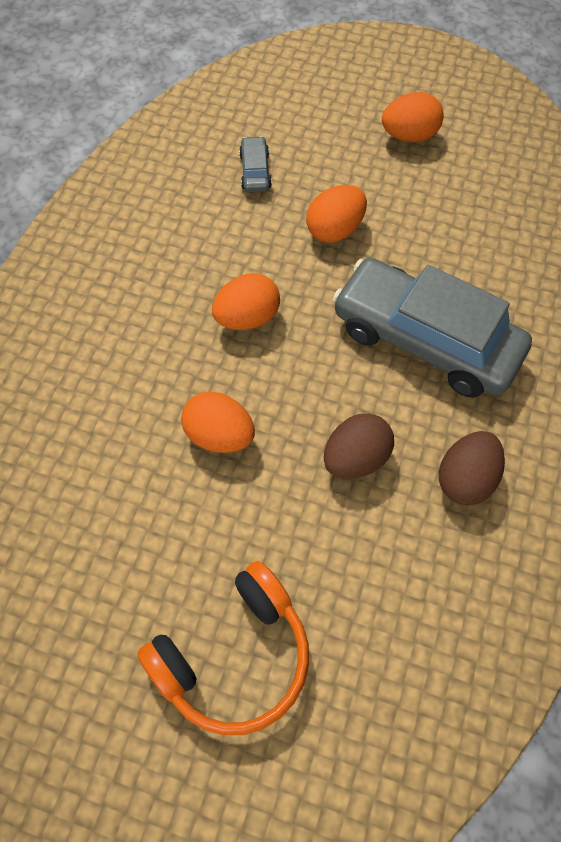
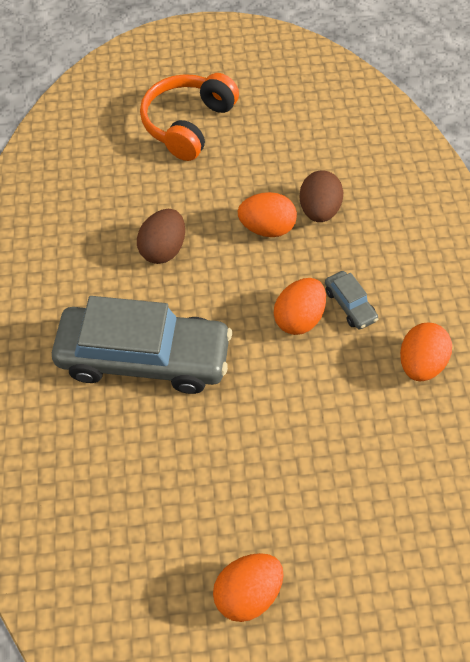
camera: 155 degrees right, 5 degrees down
(255, 171) = (382, 468): grey car -> grey car (349, 305)
(335, 230) = (269, 433): orange egg -> orange egg (420, 363)
(465, 479) = (79, 265): brown egg -> brown egg (319, 211)

